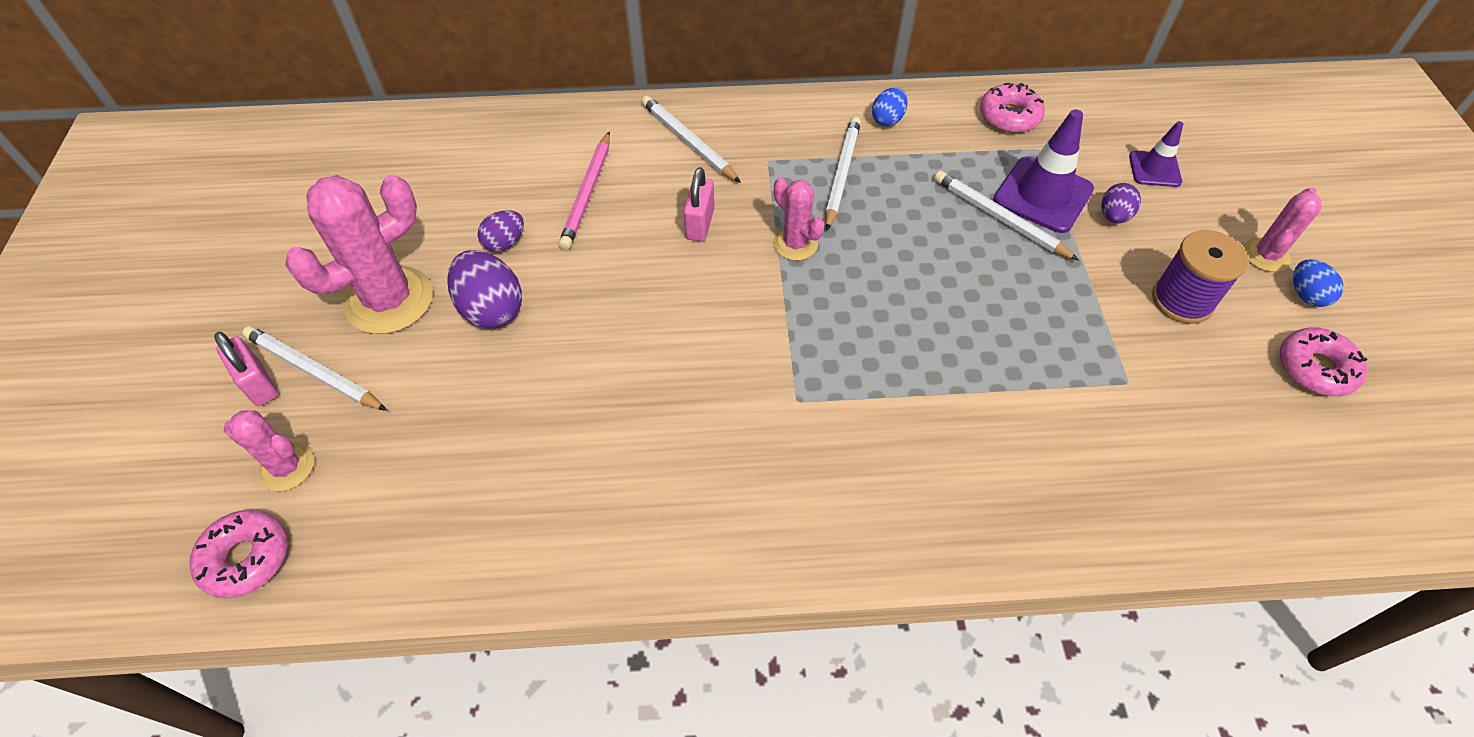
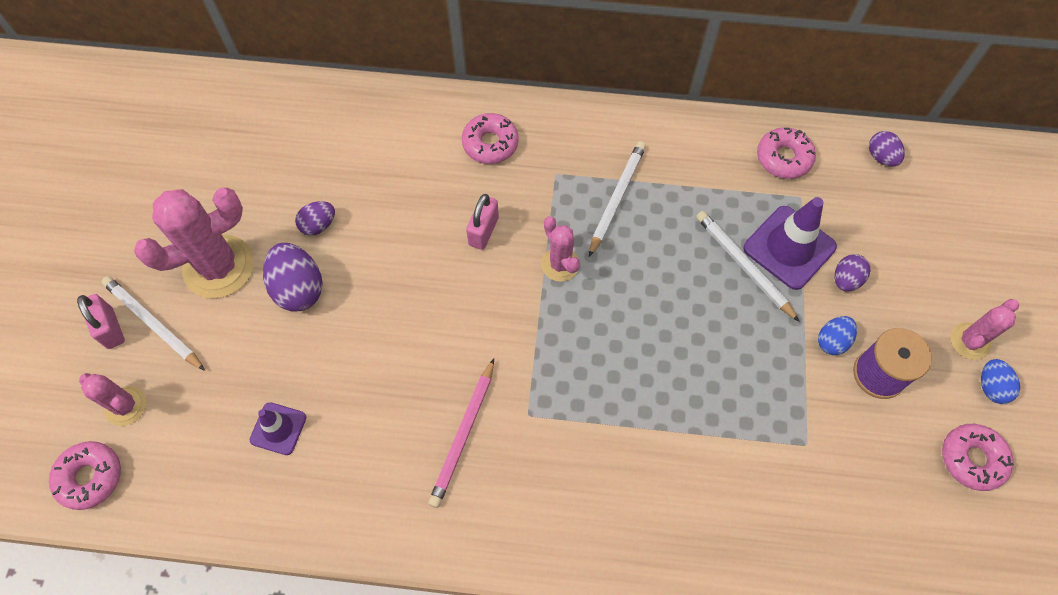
camera: 10 degrees right, 10 degrees up
(587, 193) = (394, 185): pink pencil -> pink pencil (463, 435)
(688, 142) = (490, 143): white pencil -> pink donut
(887, 119) = (672, 145): blue egg -> blue egg (832, 341)
(1109, 103) = (881, 157): none -> purple egg
(1154, 169) = (899, 236): purple traffic cone -> purple traffic cone (278, 428)

